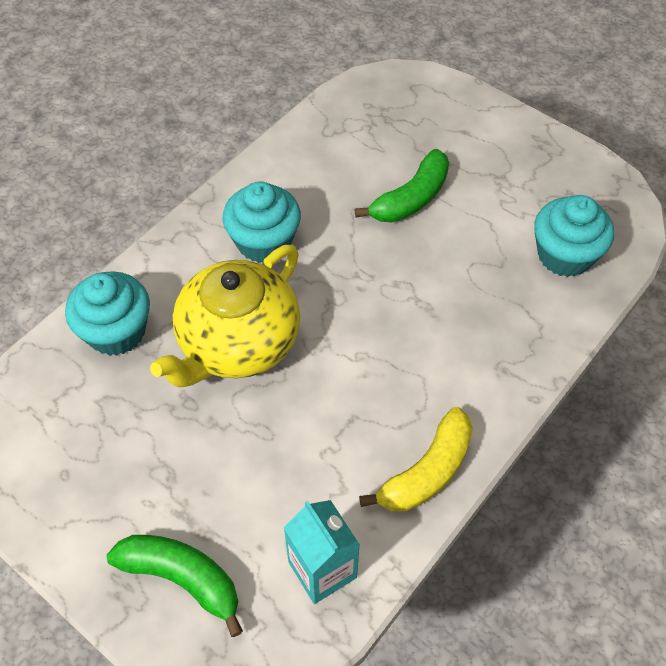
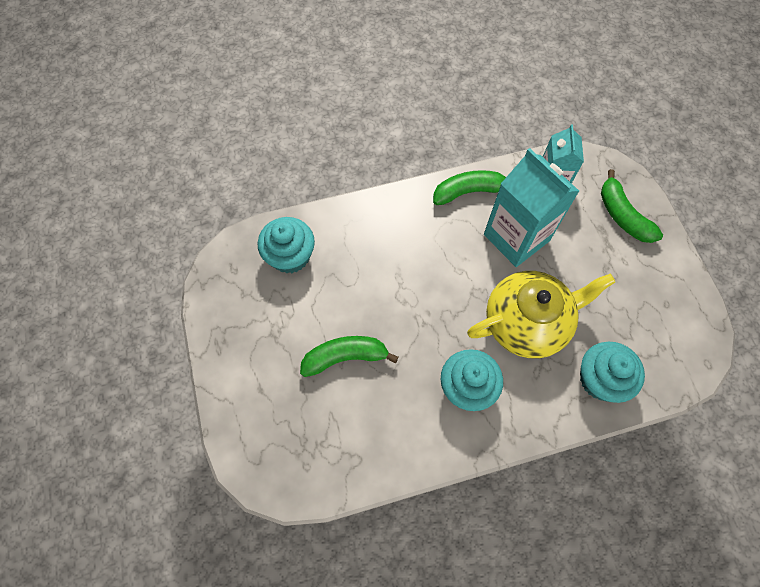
camera: 145 degrees left, 10 degrees up
(317, 444) = (516, 237): none -> turquoise carton
(427, 472) = (469, 192): yellow banana -> green banana

